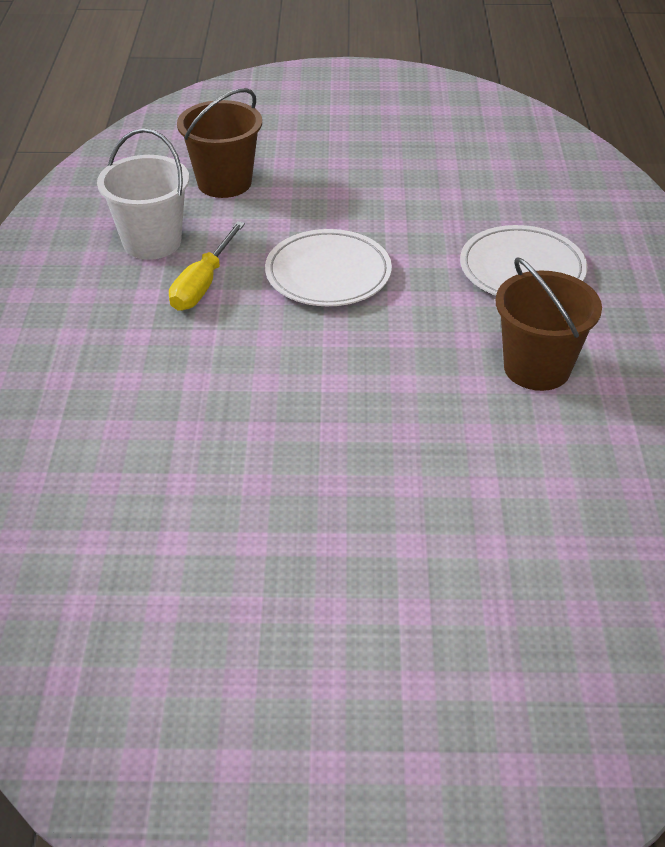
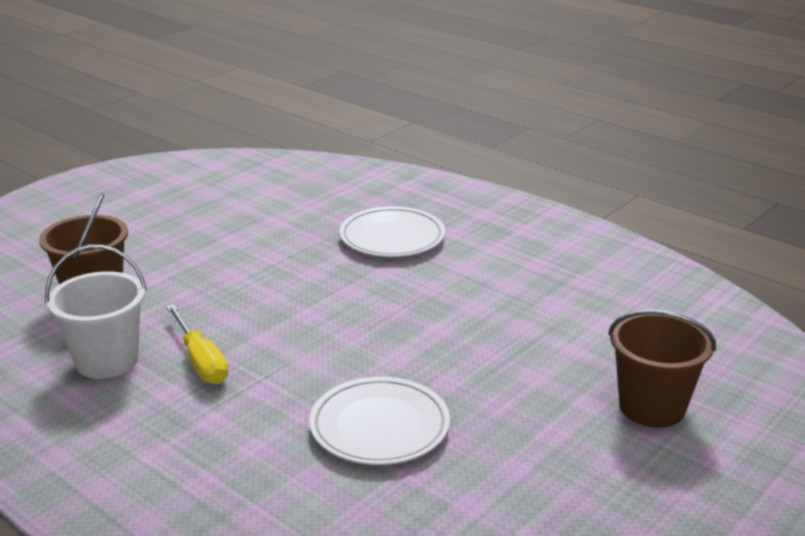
camera: 50 degrees left, 15 degrees down
(328, 273) = (279, 305): white plate -> white plate (379, 426)
(537, 368) = (491, 279): brown bucket -> brown bucket (652, 407)

